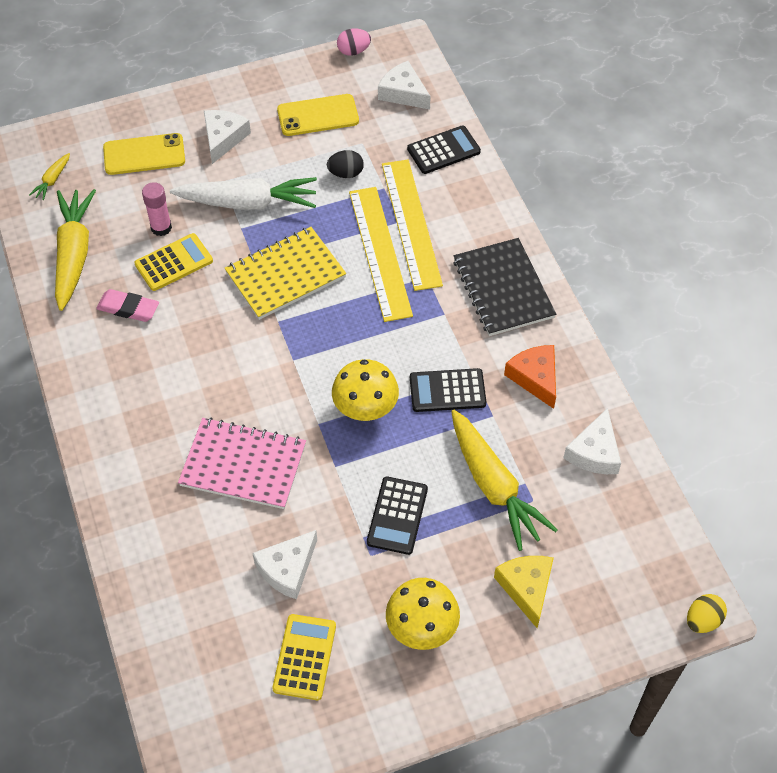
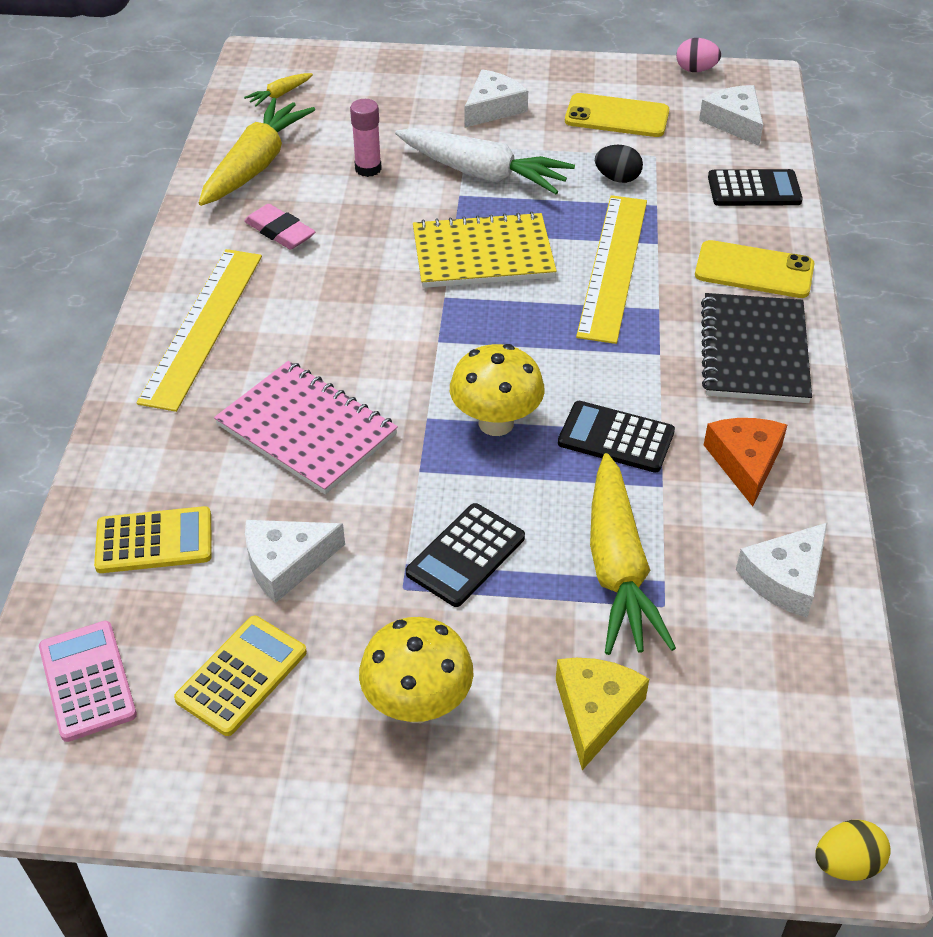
camera: 25 degrees right, 10 degrees down
(144, 154) = (394, 99): yellow phone -> yellow phone (754, 270)
(174, 263) = (360, 205): yellow calculator -> yellow calculator (154, 541)
(209, 703) = (87, 681): none -> pink calculator
(411, 223) = (671, 249): yellow ruler -> yellow ruler (203, 326)

